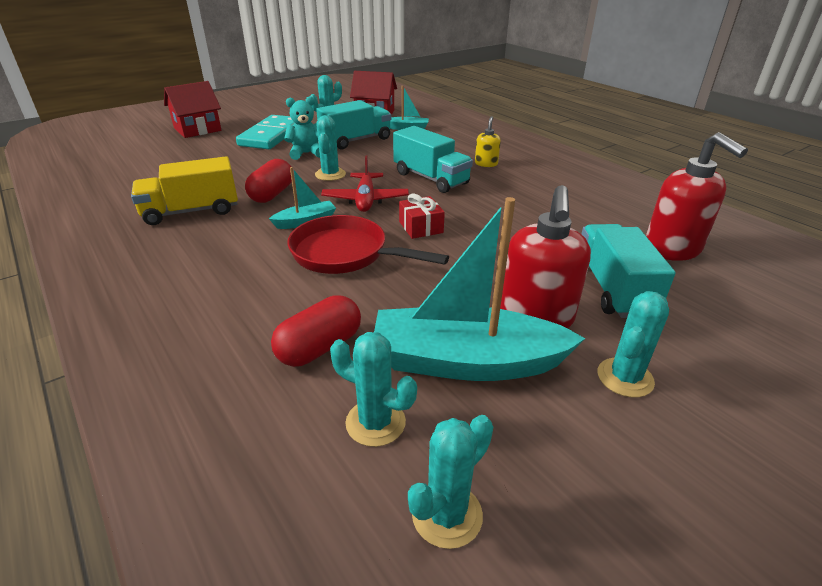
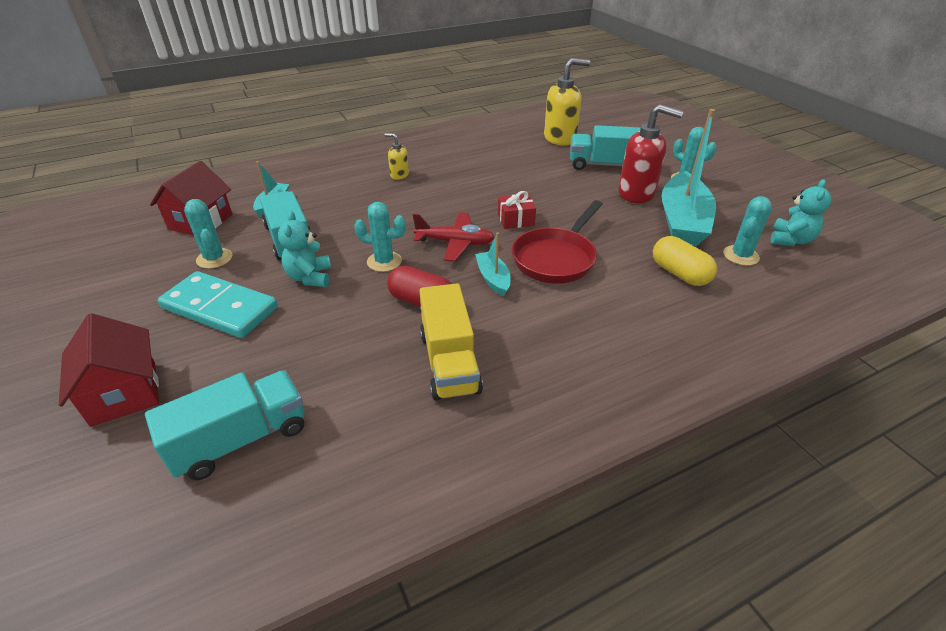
camera: 80 degrees left, 5 degrees up
(320, 347) = (679, 273): red capsule -> yellow capsule
(430, 178) = (420, 205): turquoise truck -> turquoise truck (241, 439)
(447, 515) = (790, 240): turquoise cactus -> turquoise teddy bear
(672, 249) = (560, 138): red soap dispenser -> yellow soap dispenser

